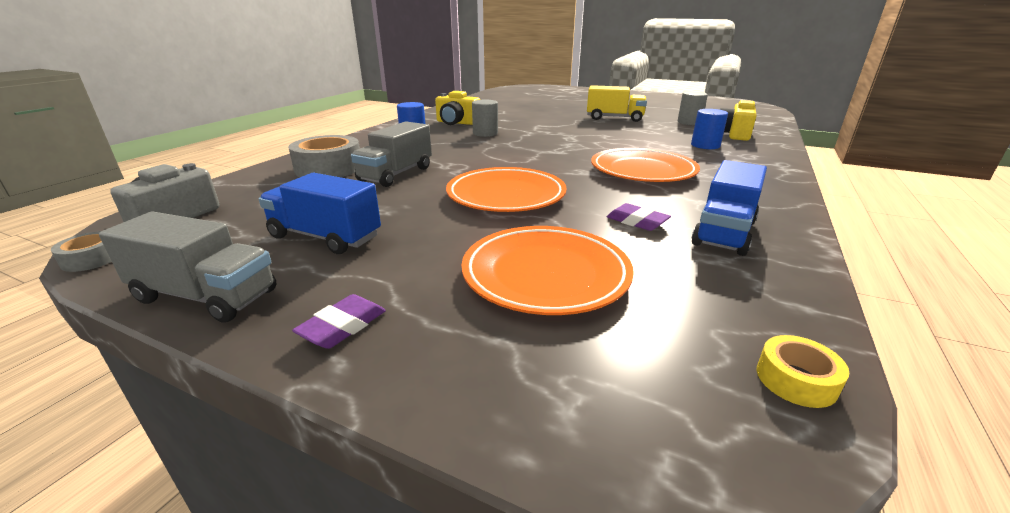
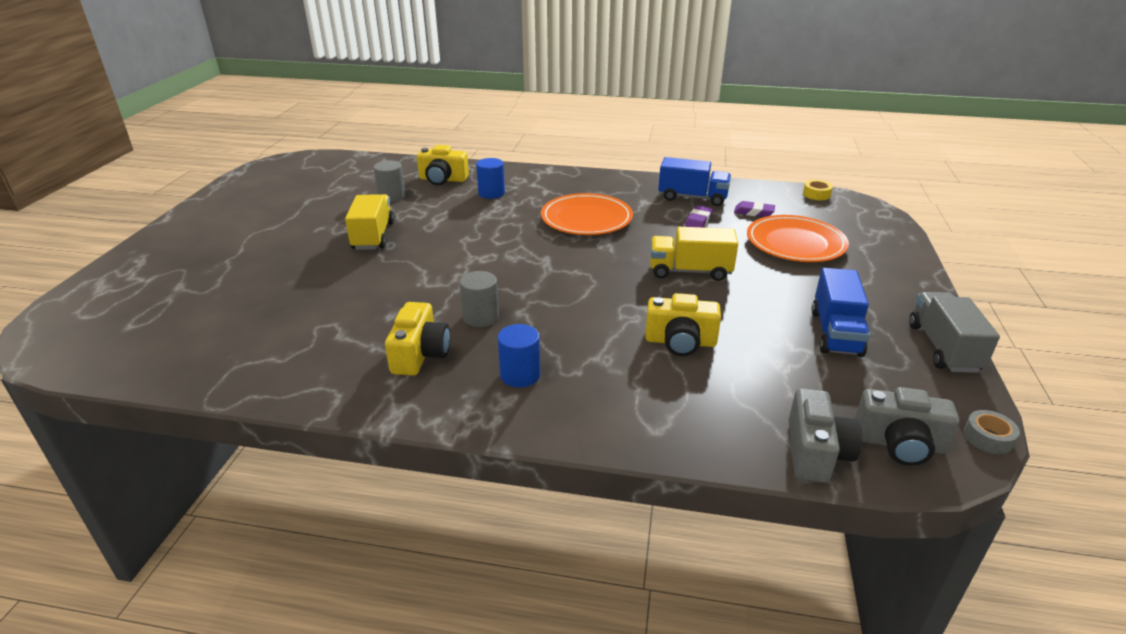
camera: 105 degrees left, 5 degrees up
(225, 189) = (815, 452): none -> grey camera
(329, 168) = (695, 399): grey tape -> none
(343, 326) = (904, 290): purple eraser -> purple eraser (754, 212)
(396, 174) = (680, 342): grey truck -> yellow camera
(506, 195) = (689, 271): orange plate -> yellow truck

